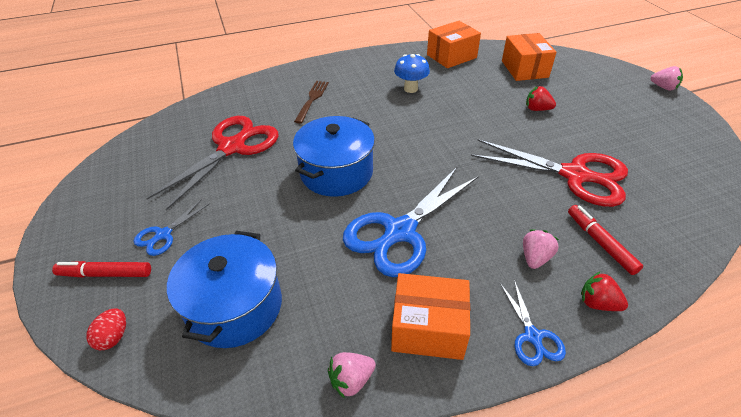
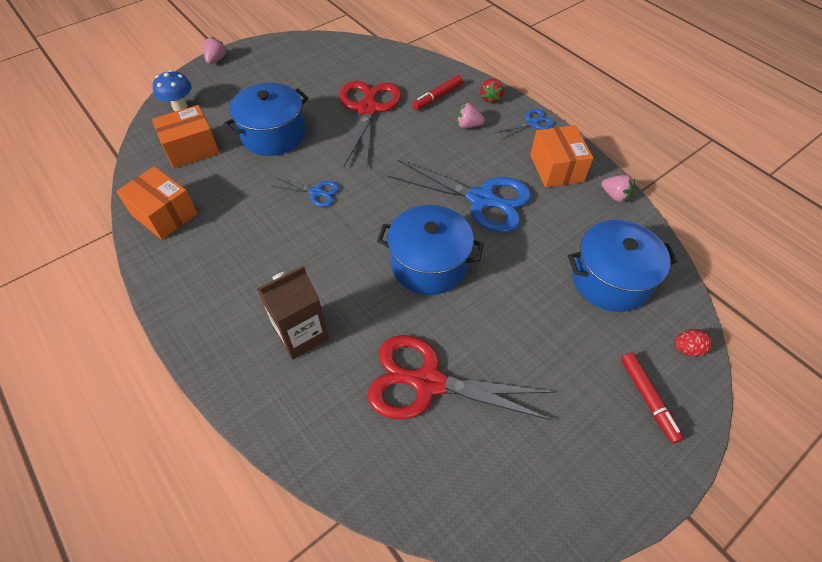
camera: 110 degrees left, 10 degrees up
(163, 235) = (581, 377): blue scissors -> blue scissors (316, 192)
(312, 100) = (301, 334): brown fork -> brown carton
(410, 89) = (253, 238): blue mushroom -> blue mushroom (180, 107)
(537, 109) = (273, 134): red strawberry -> blue pot

